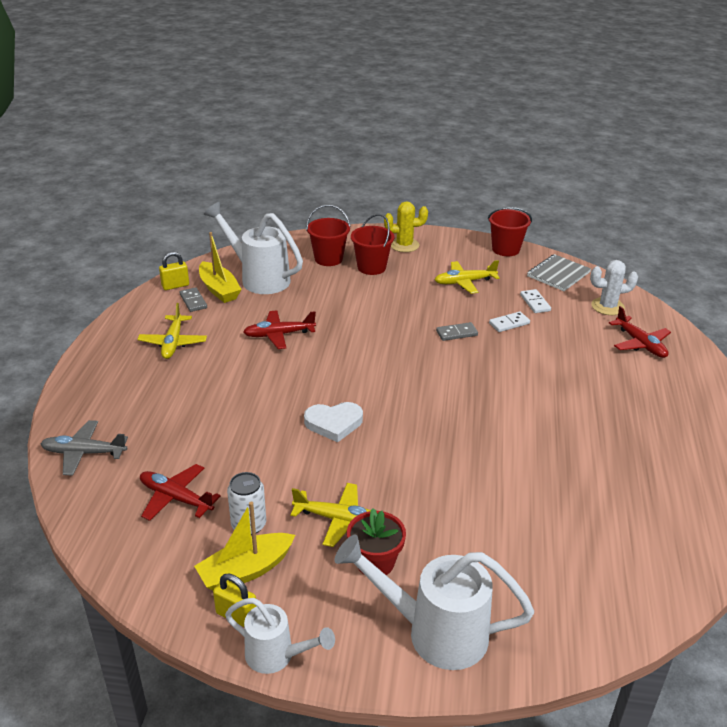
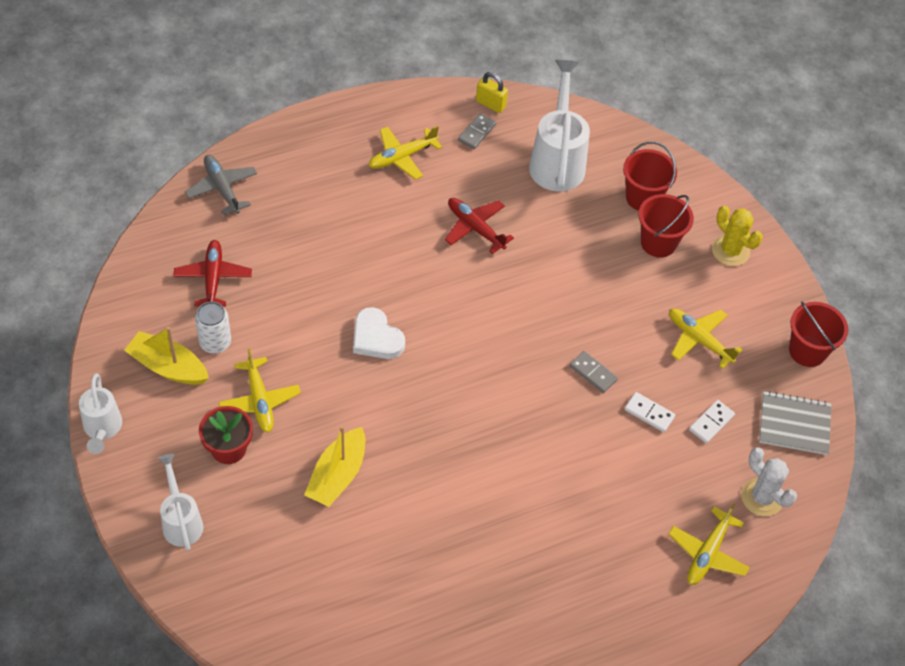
camera: 55 degrees right, 20 degrees up
(219, 289) = (512, 140): yellow boat -> yellow boat (337, 475)
(236, 616) = (123, 385): yellow padlock -> none
(433, 632) = (181, 520): white watering can -> white watering can, size x0.60
(640, 344) = (707, 553): red plane -> yellow plane

